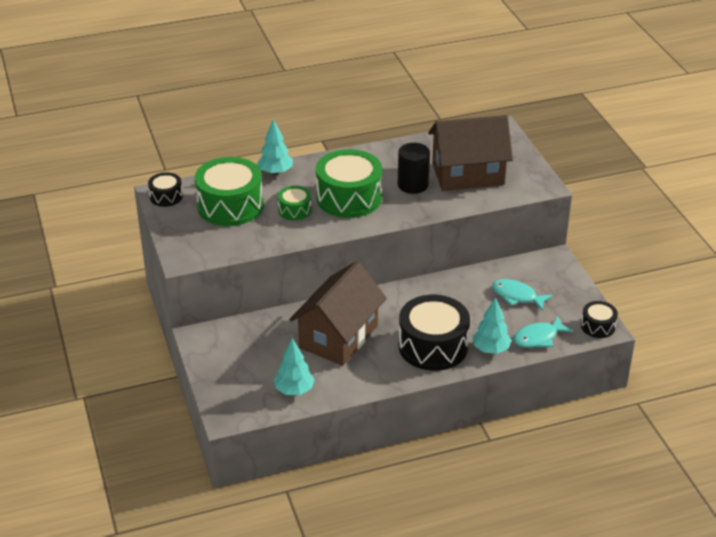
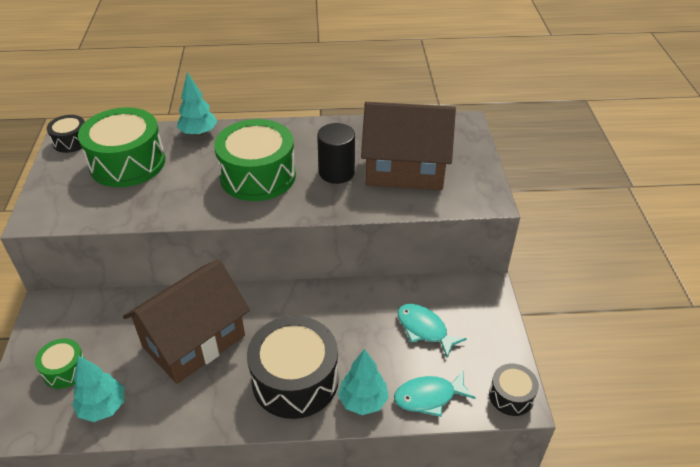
camera: 15 degrees right, 5 degrees up
(294, 210) = (191, 180): green drum -> green drum (65, 370)

